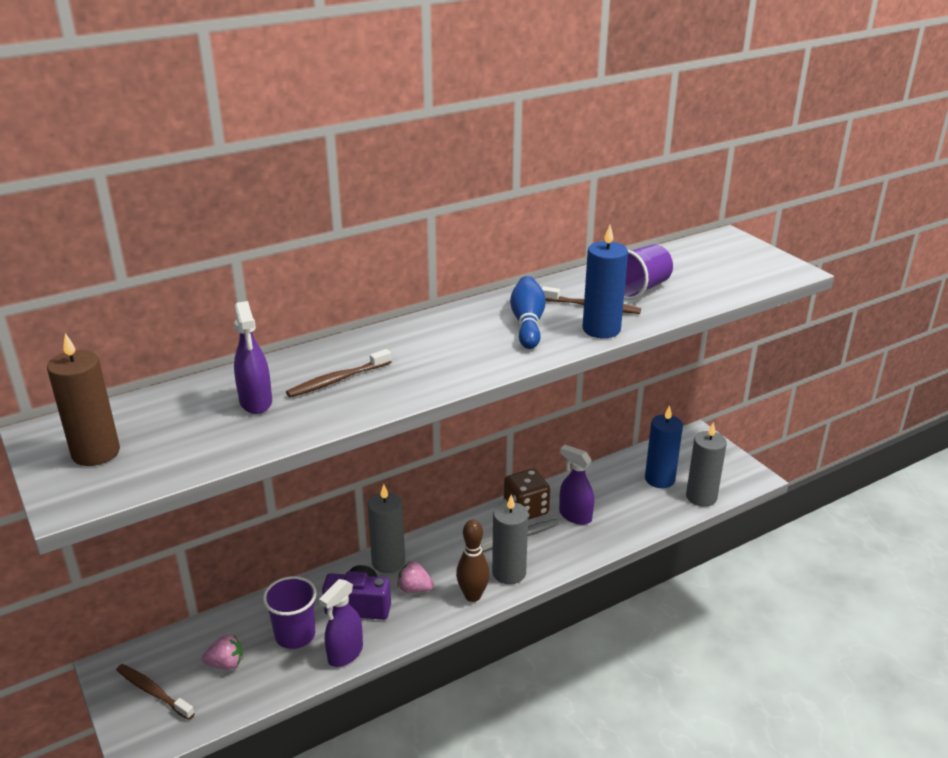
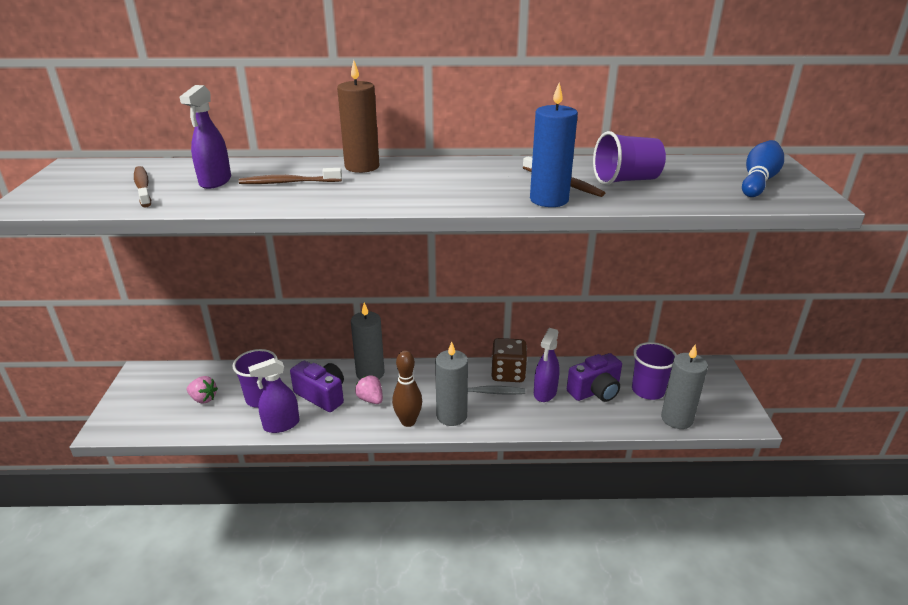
camera: 30 degrees right, 0 degrees up
(96, 452) = (79, 184): brown candle -> brown candle (362, 167)
(153, 692) = (147, 398): brown toothbrush -> brown toothbrush (143, 187)
(527, 323) = (489, 181): blue bowling pin -> blue bowling pin (758, 181)
(575, 516) = (545, 393): purple spray bottle -> purple spray bottle turned 135 degrees counterclockwise
(617, 497) = (595, 391): none -> purple camera
(659, 479) = (648, 390): blue candle -> purple cup

